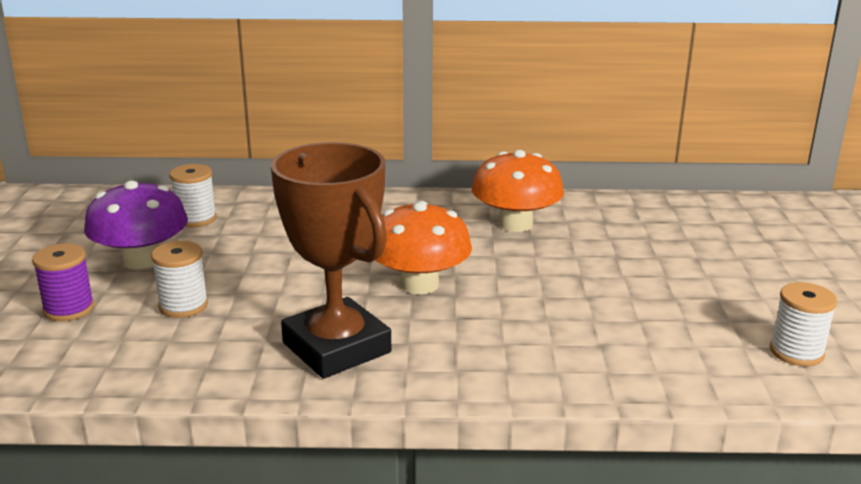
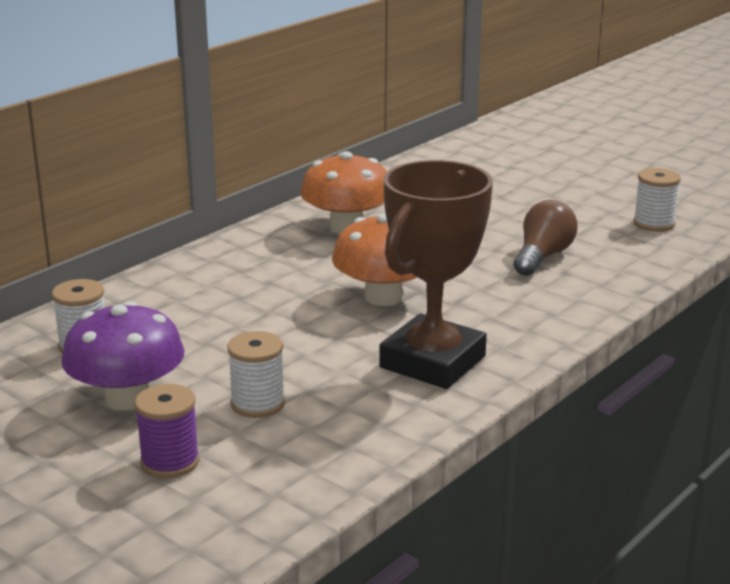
camera: 50 degrees left, 0 degrees up
(336, 347) = (432, 362): brown trophy -> brown trophy turned 60 degrees counterclockwise
(613, 322) = (542, 256): none -> brown light bulb

